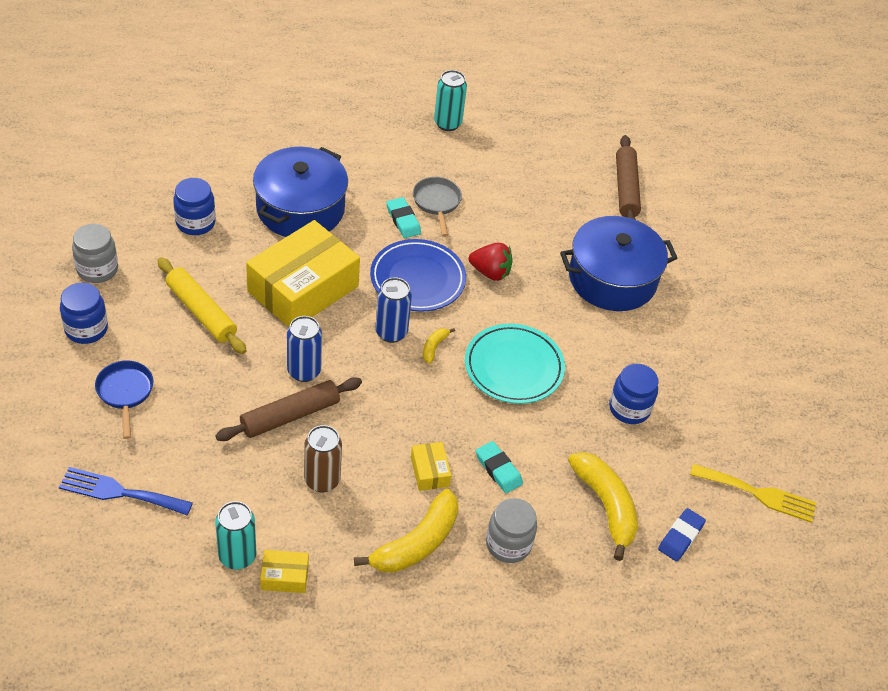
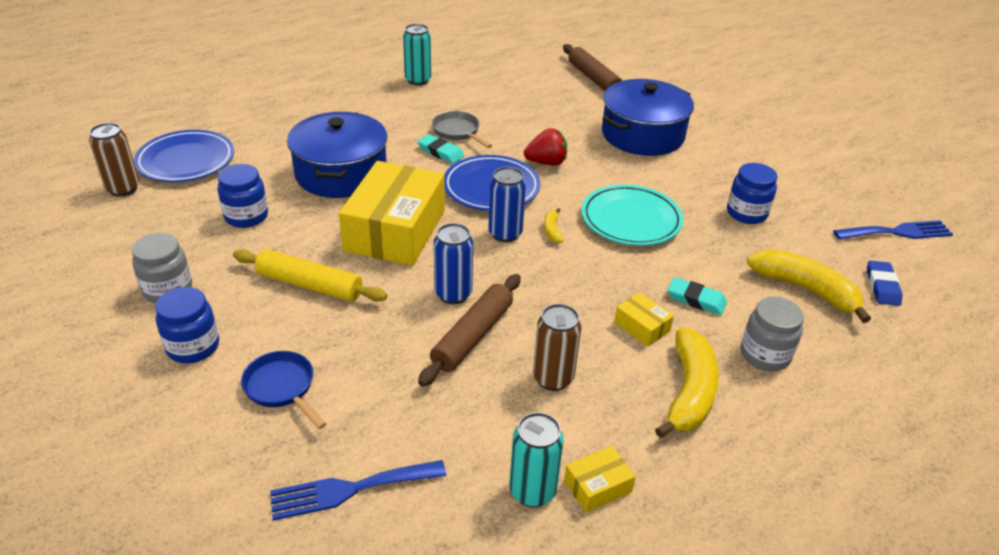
camera: 25 degrees left, 10 degrees down
(119, 153) = (123, 189): none -> brown can
(183, 142) = (186, 161): none -> blue plate
(758, 494) = (897, 232): yellow fork -> blue fork

